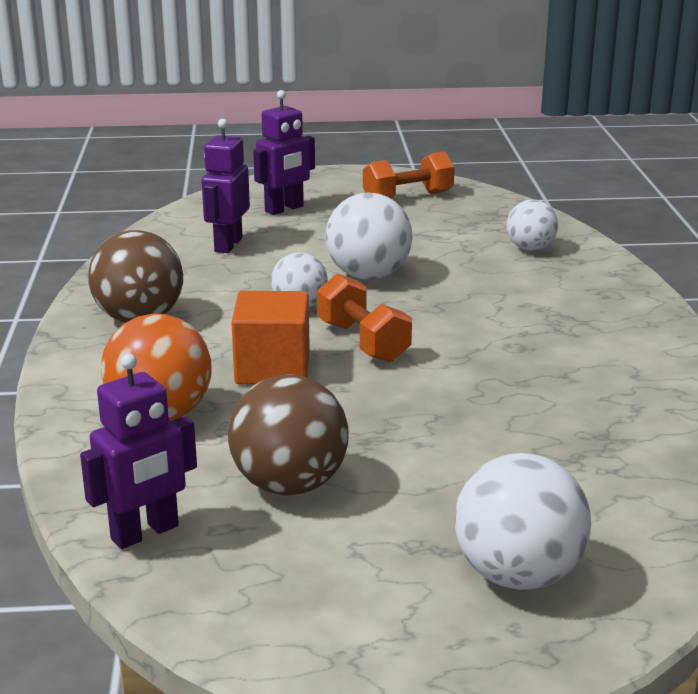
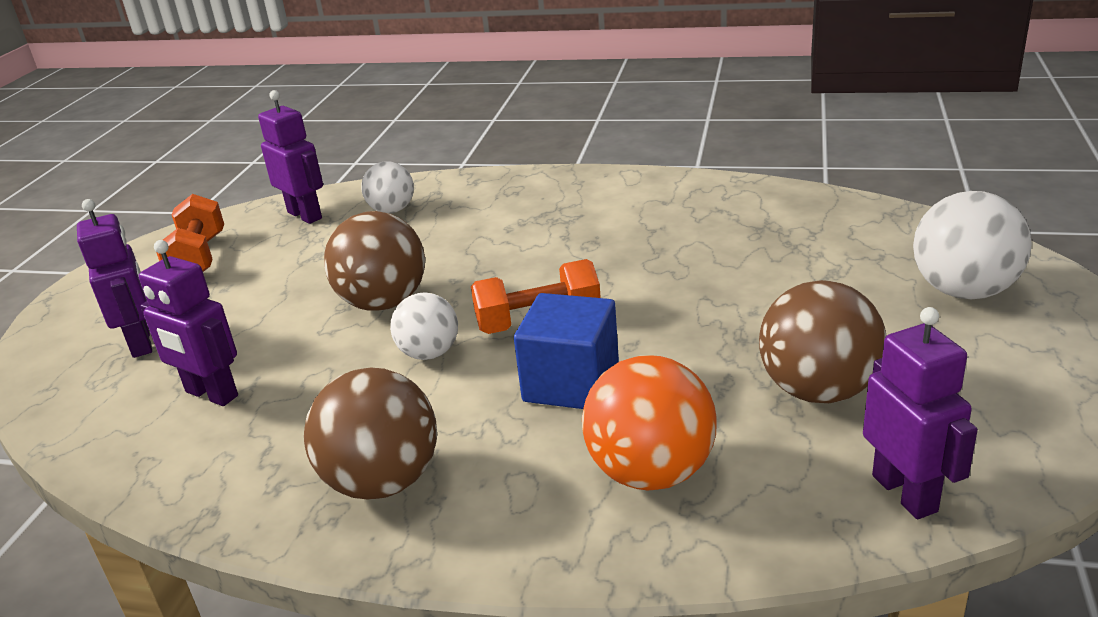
camera: 70 degrees left, 5 degrees up
(272, 368) = (571, 383): orange cube -> blue cube
(368, 276) = (384, 303): white ball -> brown ball
(500, 217) = (305, 215): none -> purple robot

